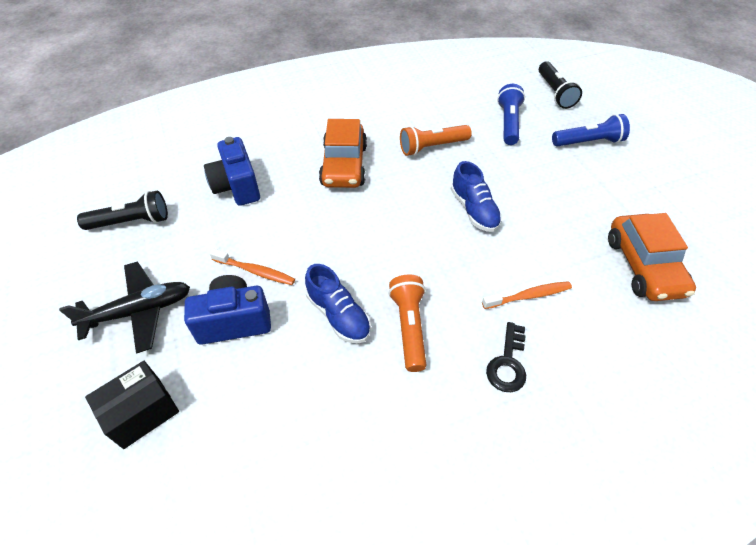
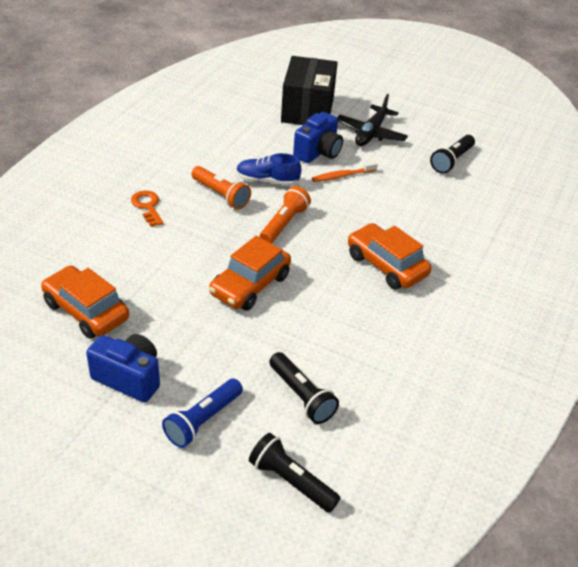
camera: 135 degrees right, 10 degrees down
(142, 412) = (307, 110): black box -> black box, size x1.72
(237, 187) = (431, 210): blue camera -> blue camera (129, 378)
(432, 147) = (341, 323): orange flashlight -> orange flashlight (284, 224)
(474, 210) = (250, 285): blue shoe -> orange car
(508, 123) = (301, 396): blue flashlight -> black flashlight
(508, 363) = (147, 206): black key -> orange key
(528, 296) = (160, 247): orange toothbrush -> none

